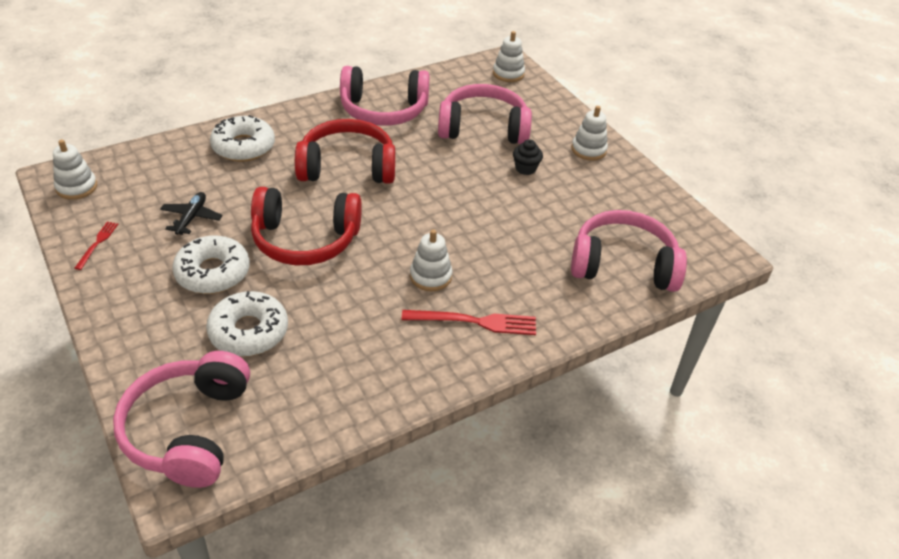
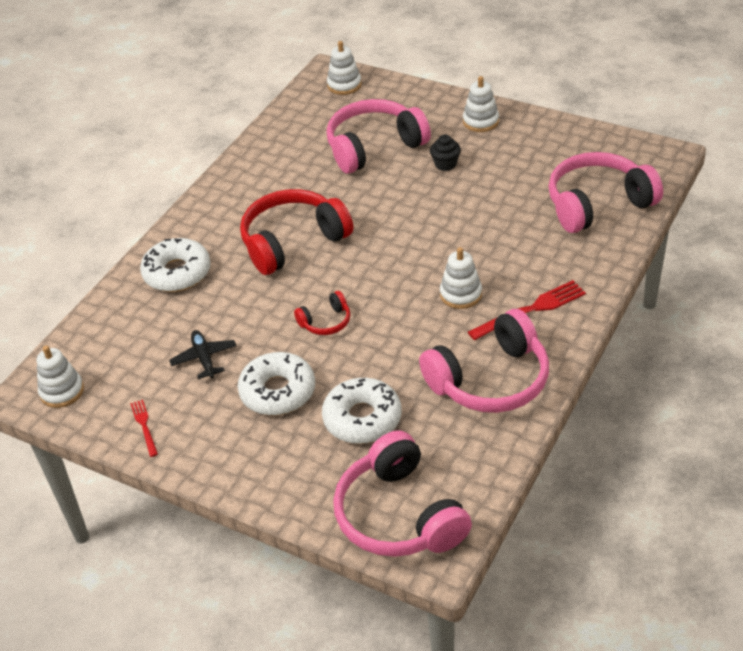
camera: 25 degrees left, 0 degrees up
(305, 240) = (326, 322): red headphones -> red headphones, size x0.47
(383, 110) = (269, 174): pink headphones -> pink headphones (490, 380)

